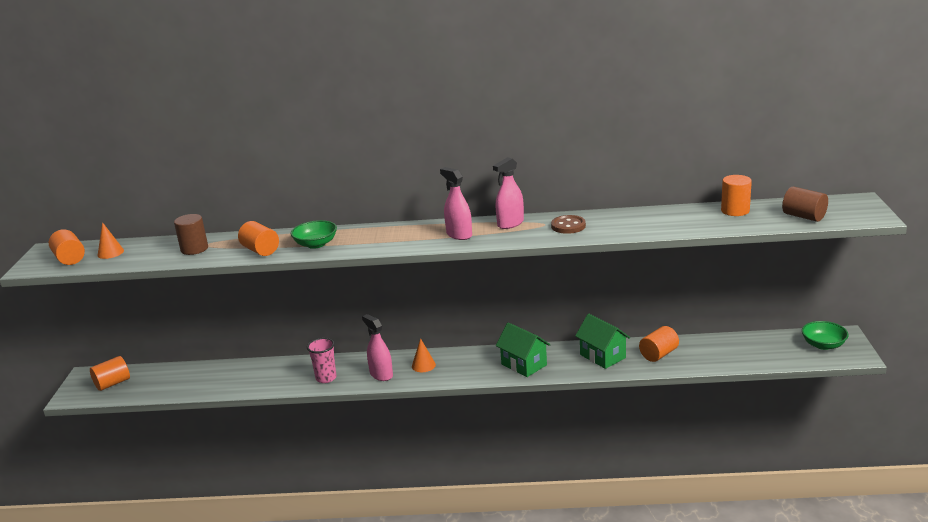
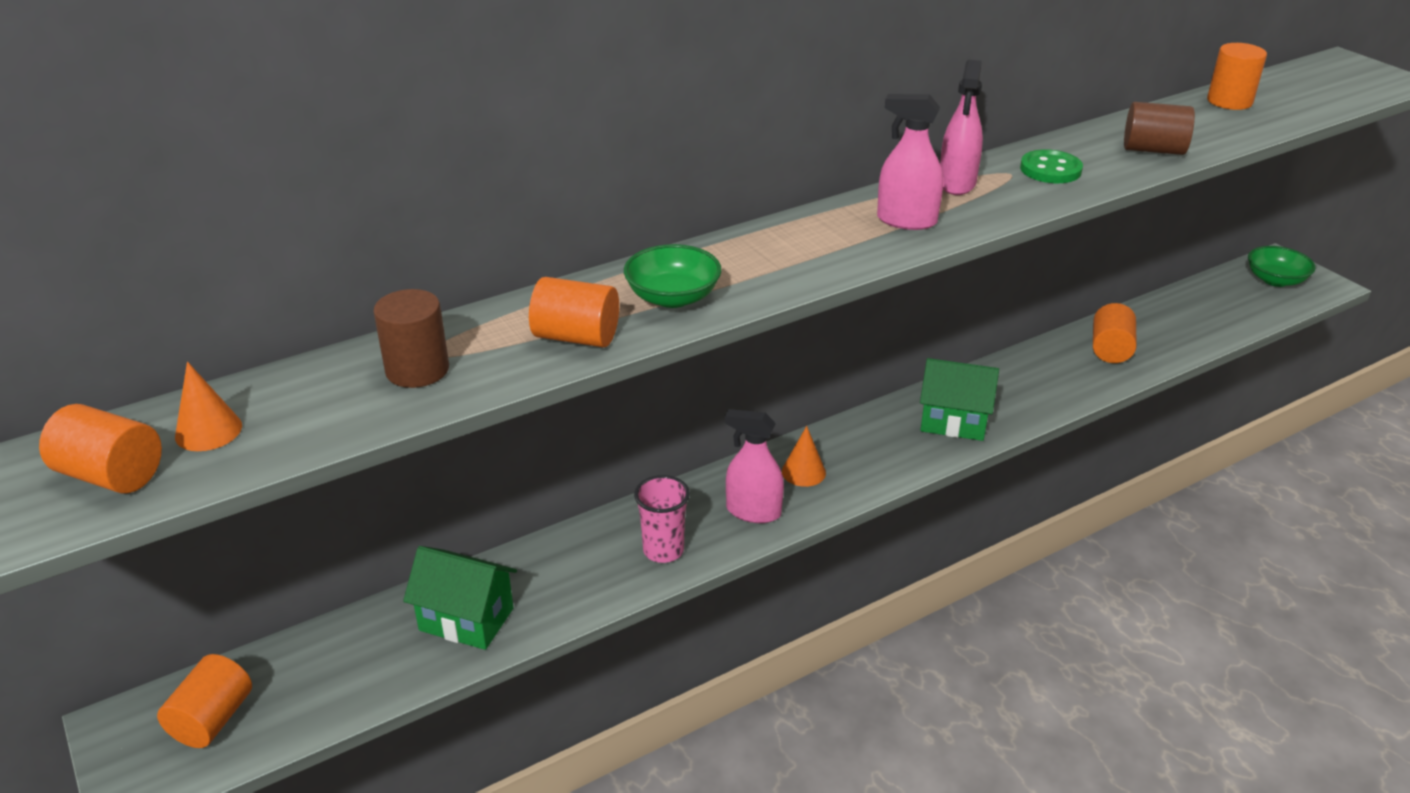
camera: 35 degrees left, 10 degrees up
(568, 226) = (1050, 169): brown button -> green button
(602, 356) = (1044, 374): green house -> green house (466, 619)
(804, 216) = (1323, 94): brown cylinder -> brown cylinder (1153, 150)

